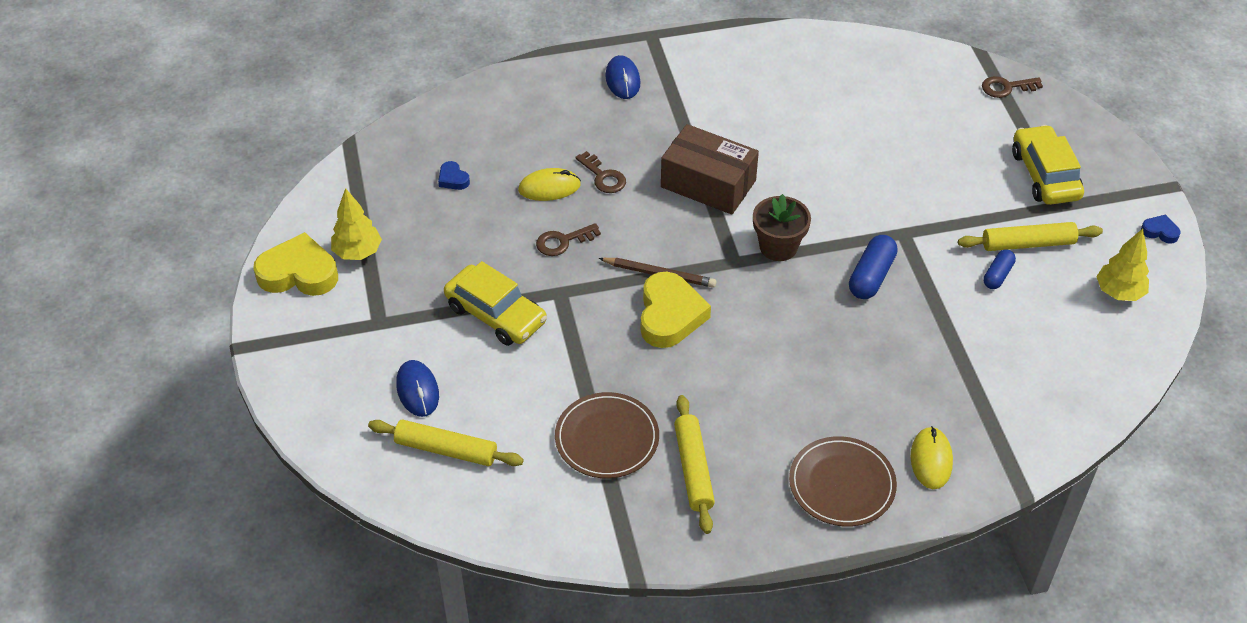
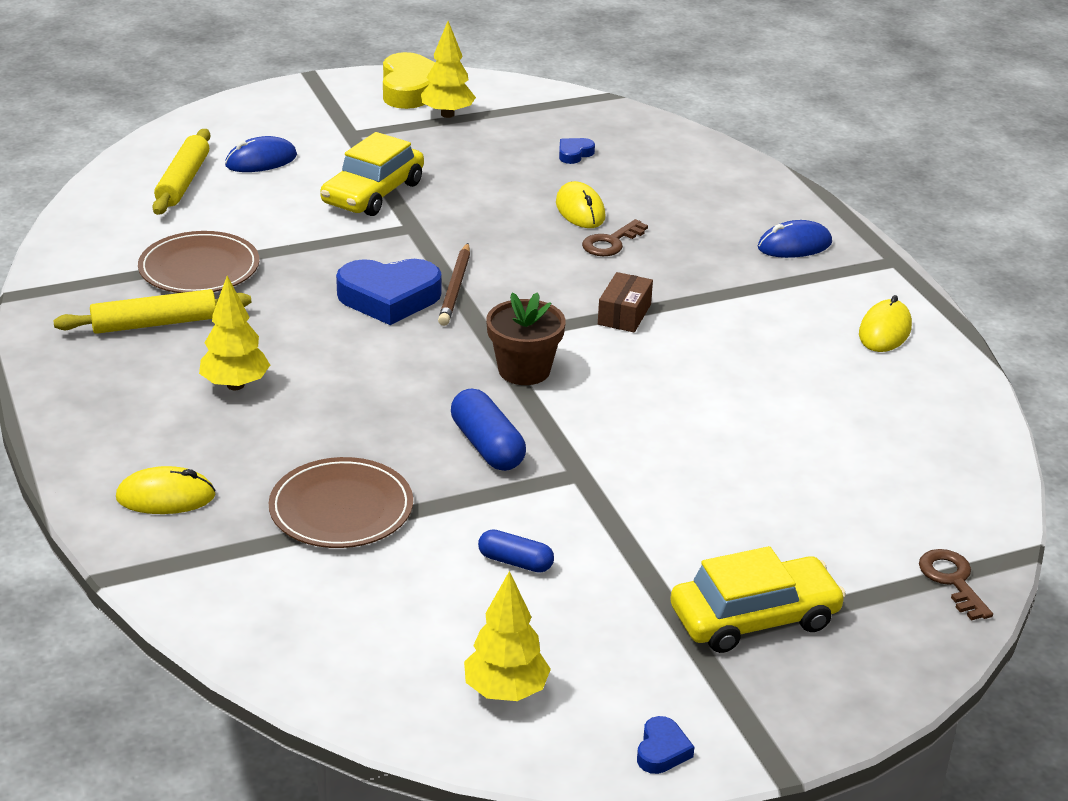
camera: 80 degrees right, 15 degrees down
(563, 241) = (494, 224): brown key -> none
(670, 315) = (389, 298): yellow heart -> blue heart
(708, 184) = (624, 314): brown box -> brown box, size x0.53
(742, 59) = (884, 331): none -> yellow mouse
(788, 416) = (235, 385): none -> yellow tree
(842, 484) = (128, 427): brown plate -> brown plate (341, 508)
(871, 276) = (487, 446): blue capsule -> blue capsule turned 45 degrees clockwise
(1028, 244) = (590, 595): yellow rolling pin -> none

